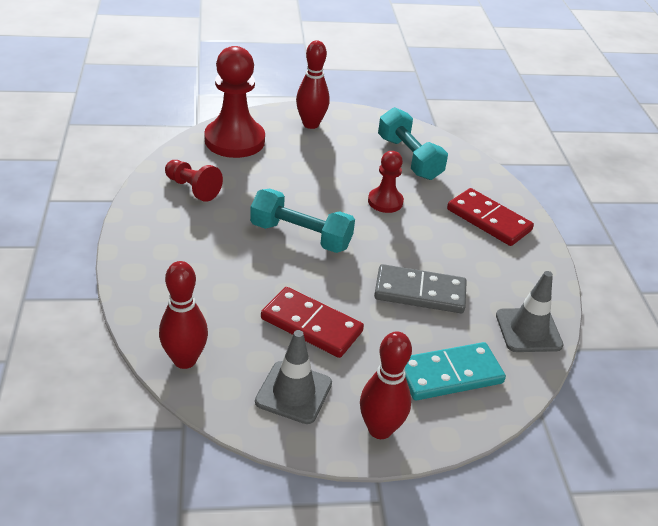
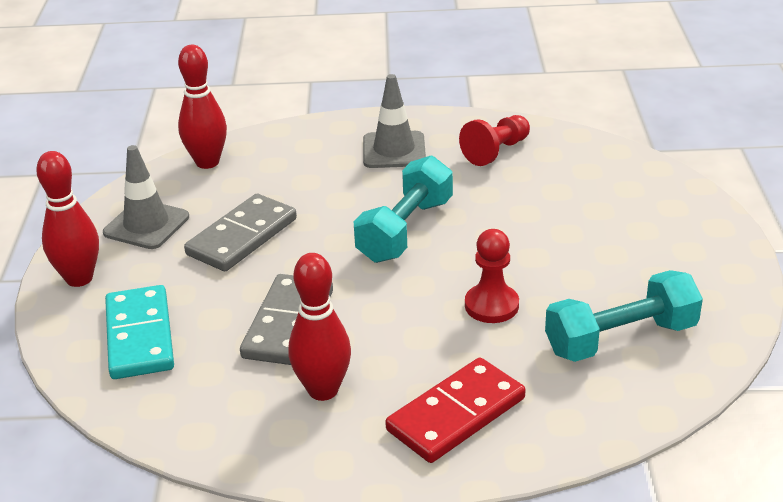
camera: 100 degrees right, 5 degrees down
(234, 140) = (617, 176): red pawn -> none
(311, 124) = (689, 241): red bowling pin -> red bowling pin (323, 390)
(311, 325) = (242, 237): red domino -> grey domino
(528, 330) = (199, 420): grey traffic cone -> grey traffic cone (394, 150)

